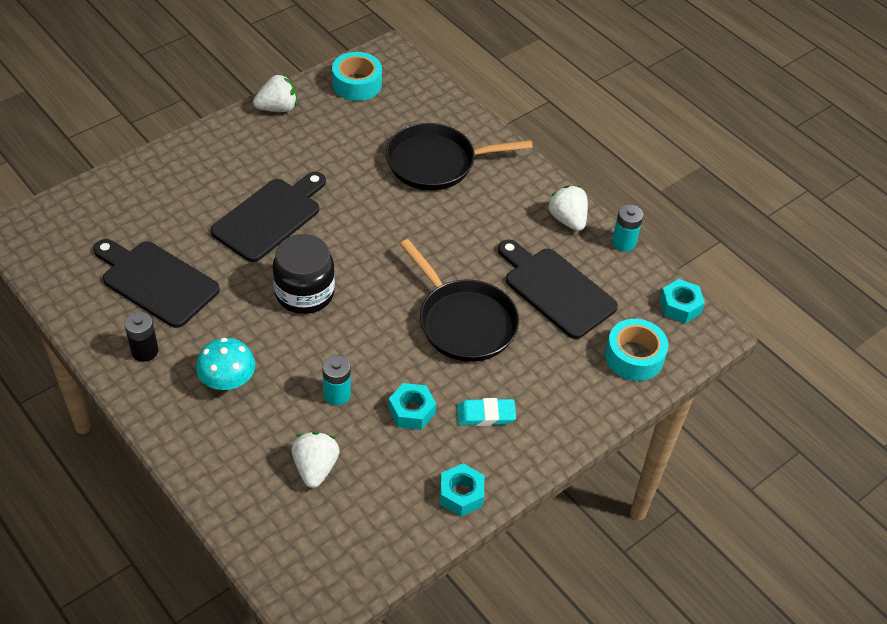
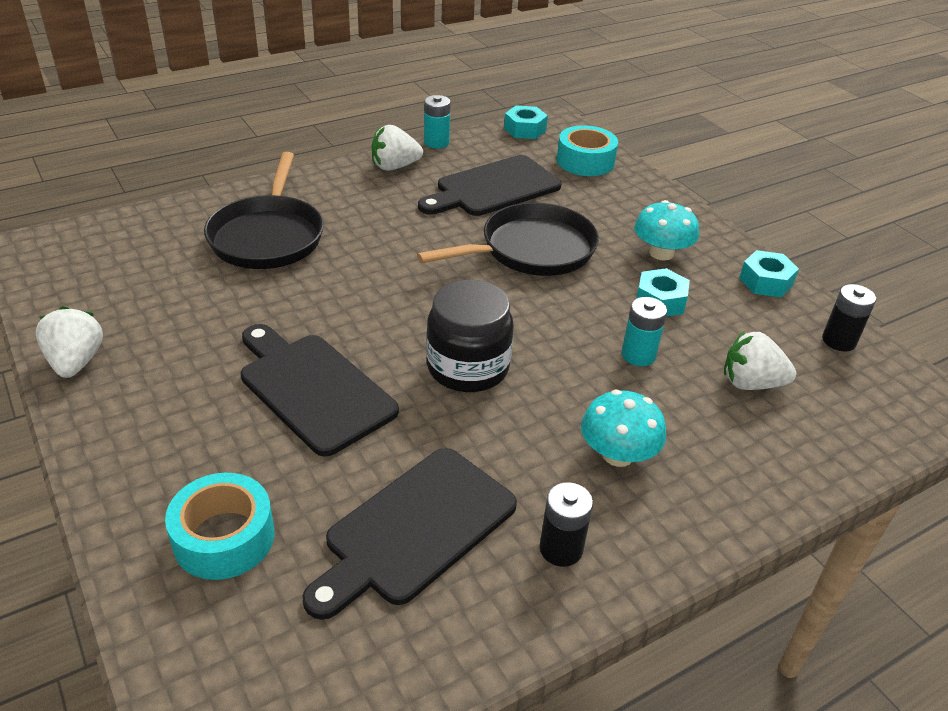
camera: 80 degrees left, 10 degrees down
(357, 84) = (74, 281): turquoise tape -> turquoise tape (224, 537)
(383, 541) = (839, 341): none -> black battery
(485, 415) = (661, 253): turquoise eraser -> turquoise mushroom

